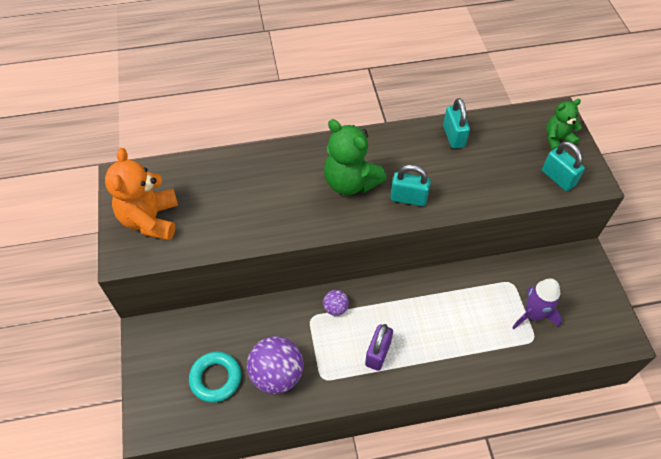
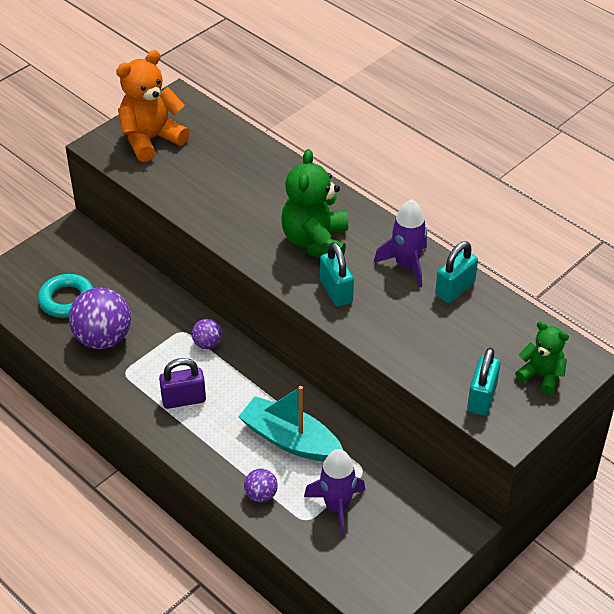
camera: 55 degrees right, 10 degrees down
(412, 147) = (406, 265): none -> purple rocket
(459, 308) = (290, 440): none -> turquoise boat
(496, 354) = (261, 495): none -> purple ball

